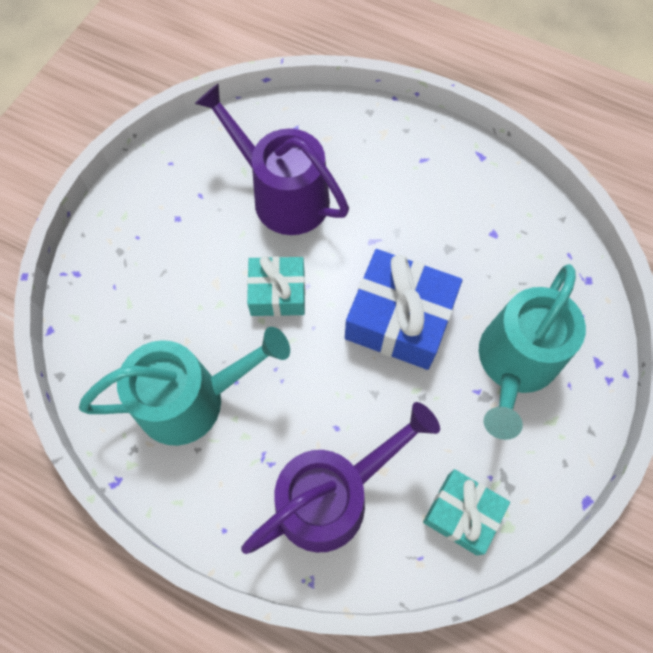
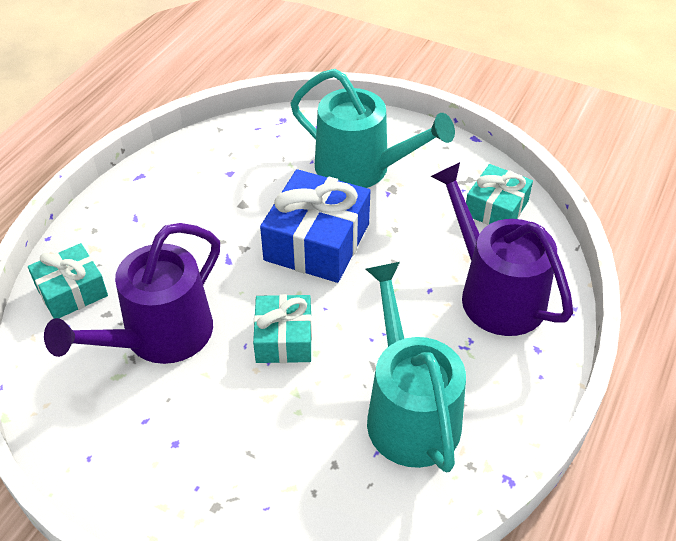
camera: 90 degrees left, 20 degrees down
(333, 125) = (71, 291): none -> turquoise gift

